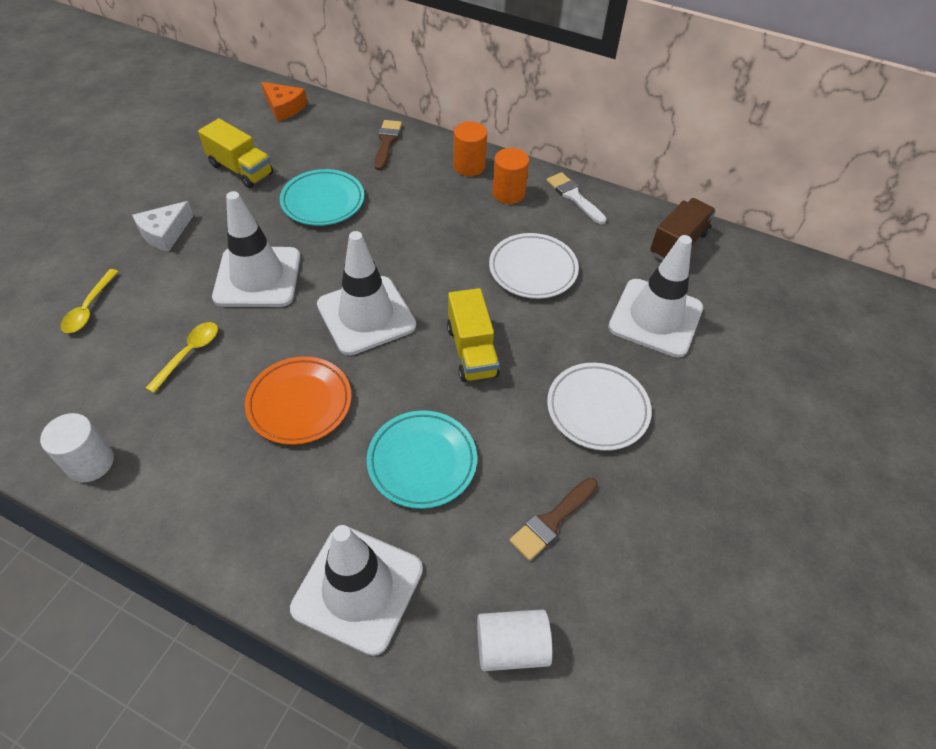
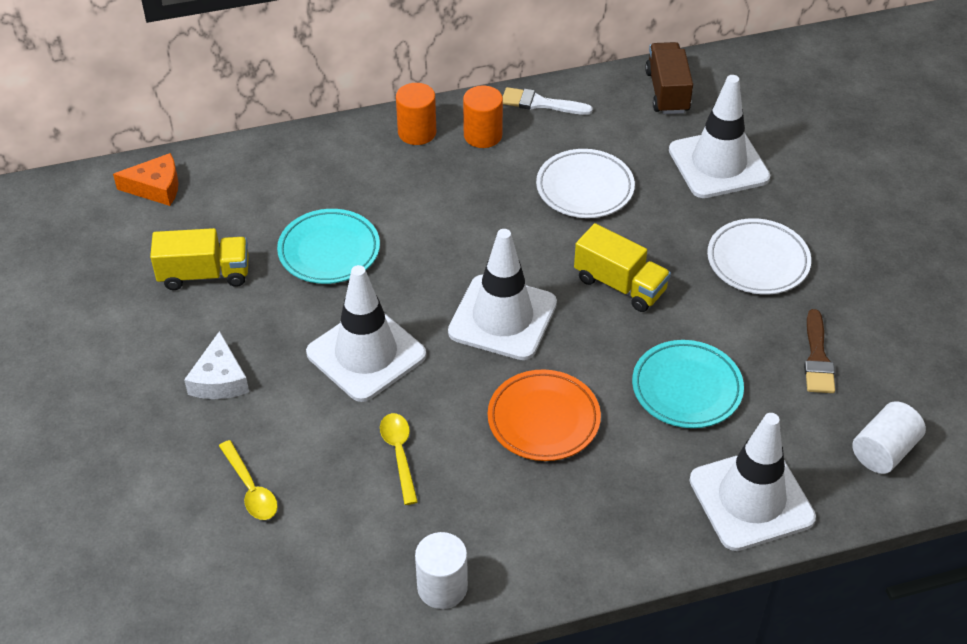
camera: 40 degrees left, 5 degrees down
(387, 142) = (311, 158): brown brush -> none

